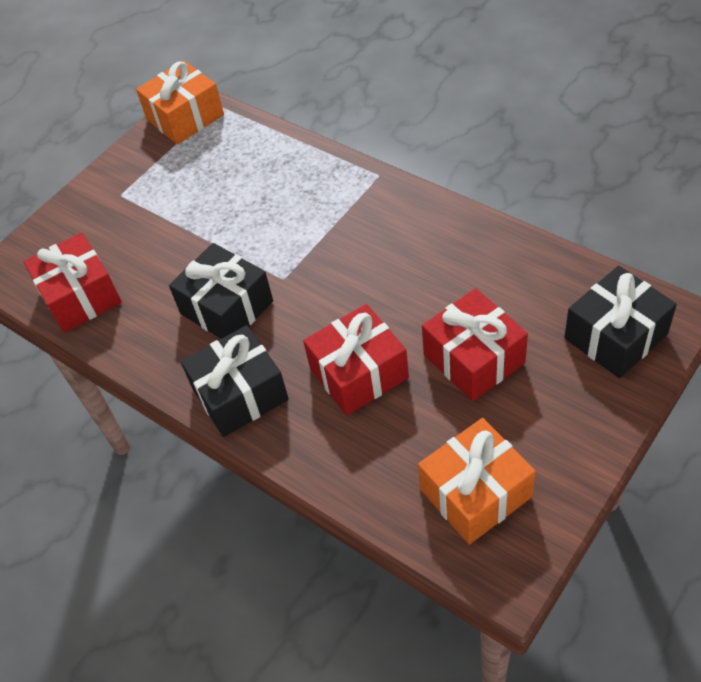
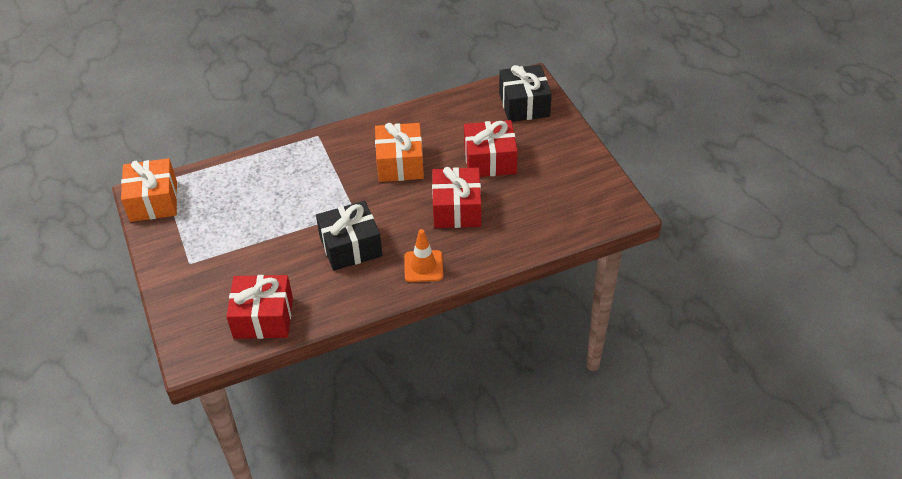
camera: 65 degrees left, 5 degrees down
(240, 394) = (423, 266): black gift -> orange traffic cone
(475, 493) = (571, 199): orange gift -> orange gift (400, 163)

